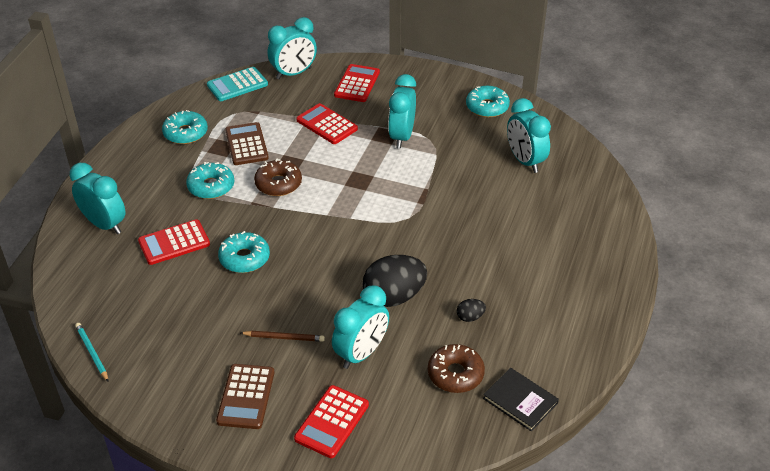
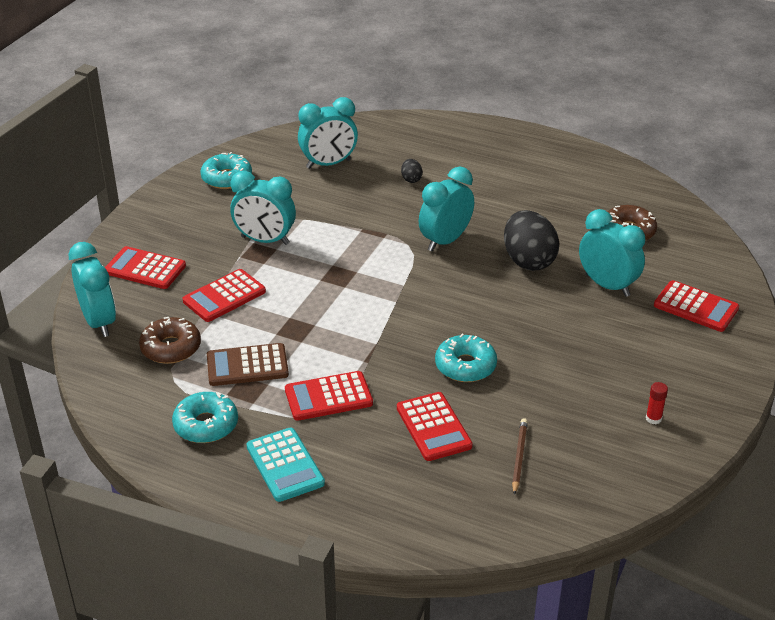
camera: 85 degrees left, 5 degrees down
(92, 353) = (622, 490): turquoise pencil -> none
(104, 224) = (391, 497): turquoise clock -> turquoise clock (445, 241)
(173, 378) = (653, 418): none -> red glue stick
(211, 186) = (328, 397): turquoise donut -> red calculator
(237, 85) = (106, 375): turquoise calculator -> turquoise calculator (285, 465)
(246, 397) = (672, 363): brown calculator -> none
(278, 184) = (333, 338): brown donut -> brown donut (171, 348)
(284, 337) = (589, 336): brown pencil -> brown pencil (519, 457)
(470, 317) = (556, 217): black egg -> black egg (411, 179)
(520, 401) = (655, 200): black book -> none

